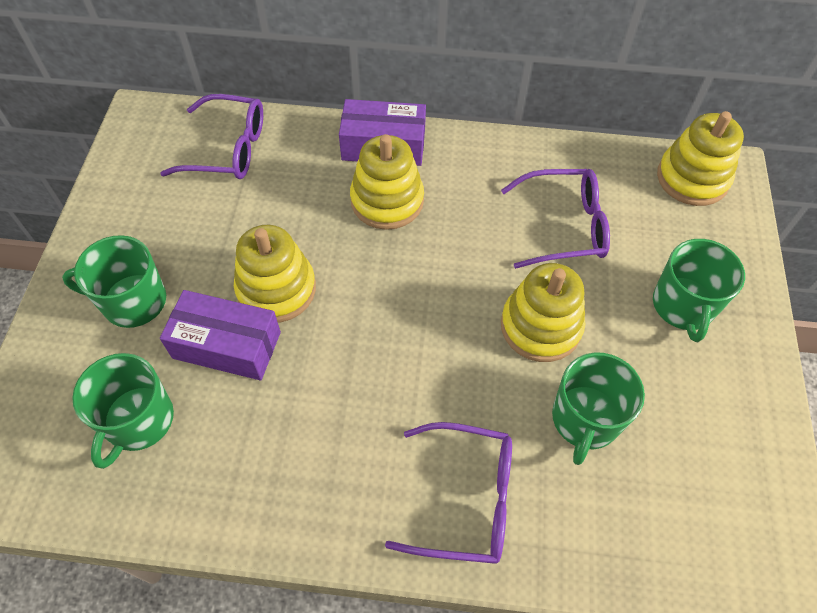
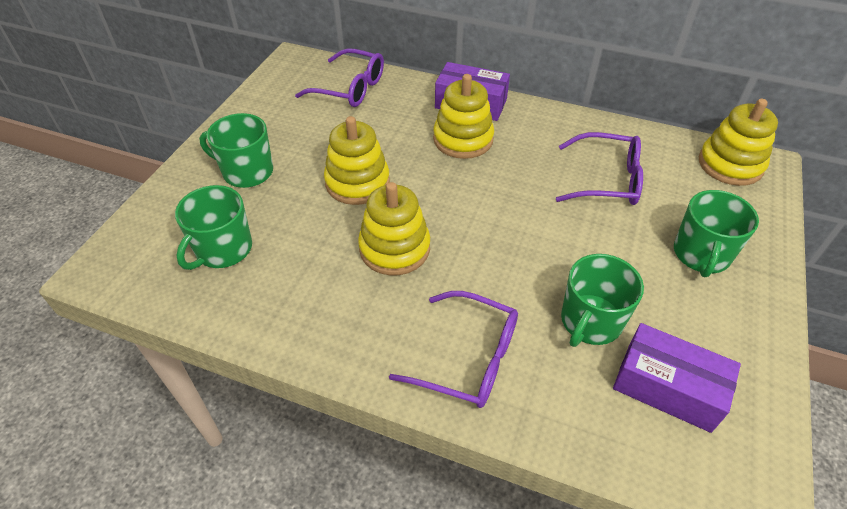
camera: 15 degrees right, 10 degrees down
(227, 345) = (307, 212): purple box -> purple box (668, 387)
(540, 326) = (568, 246): yellow stacking toy -> yellow stacking toy (394, 248)

